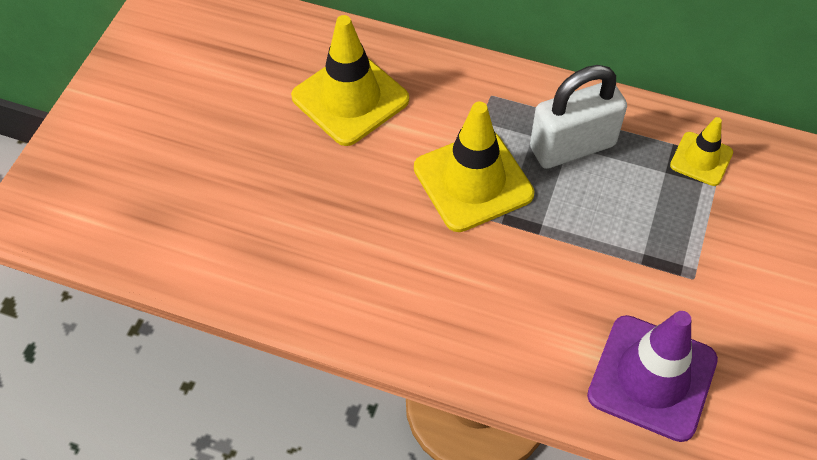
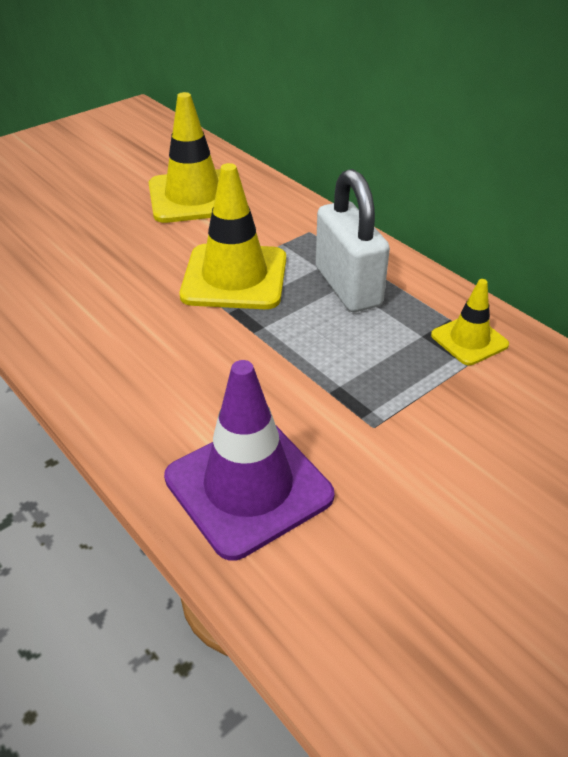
camera: 30 degrees right, 15 degrees down
(572, 146) = (347, 287): white padlock -> white padlock turned 60 degrees clockwise

